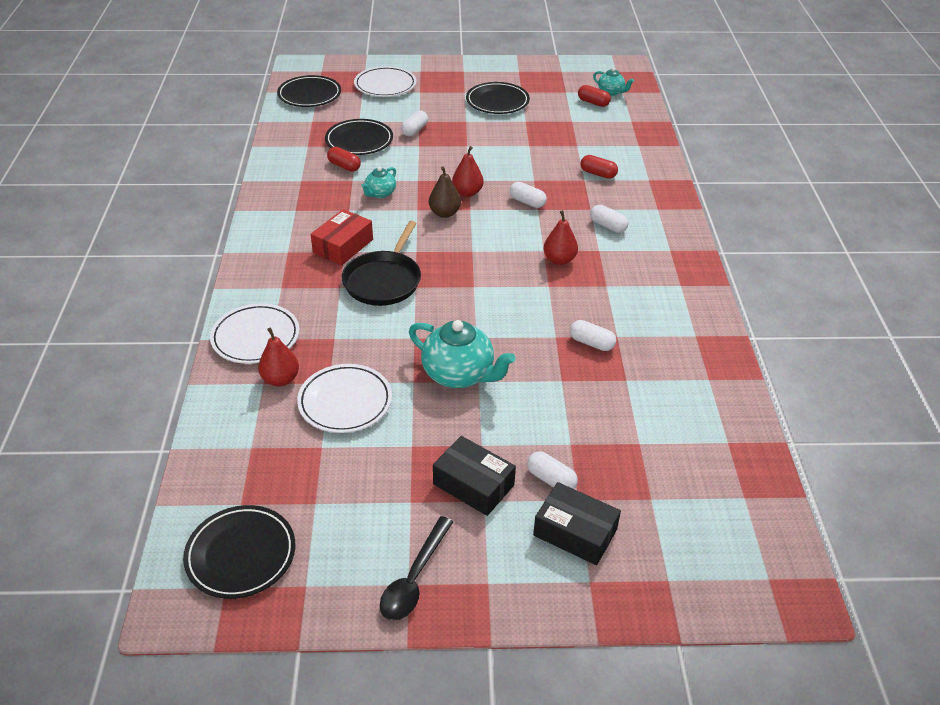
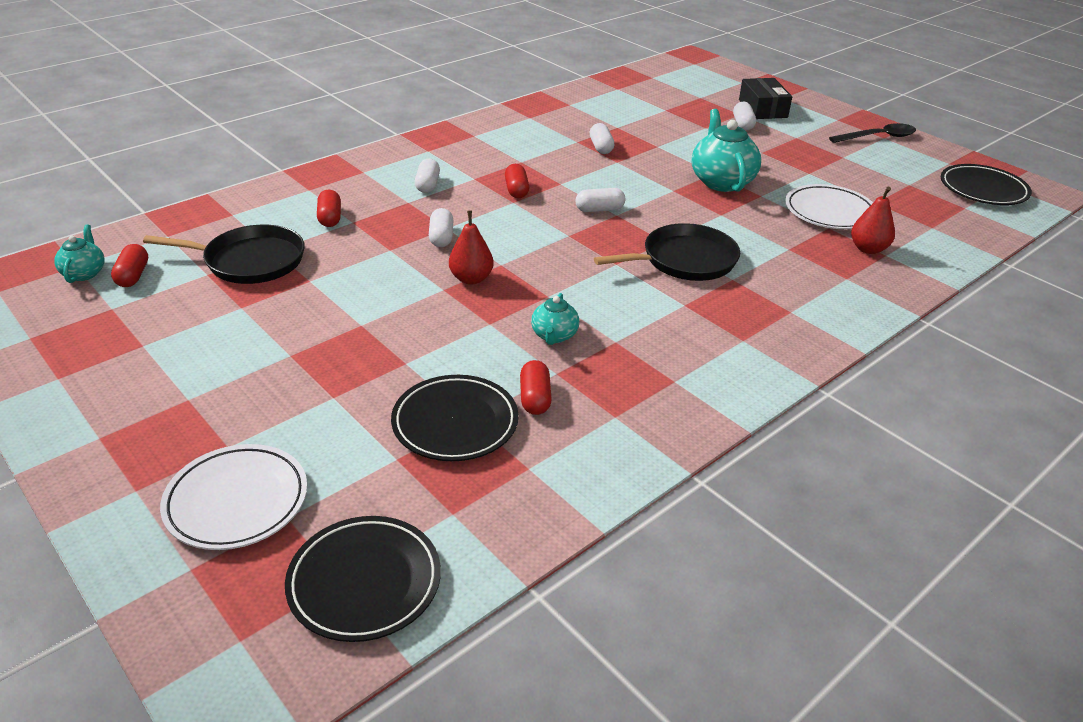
camera: 130 degrees left, 5 degrees down
(255, 337) = (861, 287): white plate -> none
(343, 246) = (678, 309): red box -> none
(380, 193) = (554, 336): turquoise teapot -> turquoise teapot turned 105 degrees clockwise
(414, 130) = (367, 387): white capsule -> white capsule (599, 209)
(444, 213) = (530, 276): brown pear -> none
(473, 485) = (793, 144): black box -> none
(497, 102) = (199, 352): black plate -> none
(559, 260) = (516, 190): red pear -> red capsule
(572, 135) = (250, 261): none -> black pan

